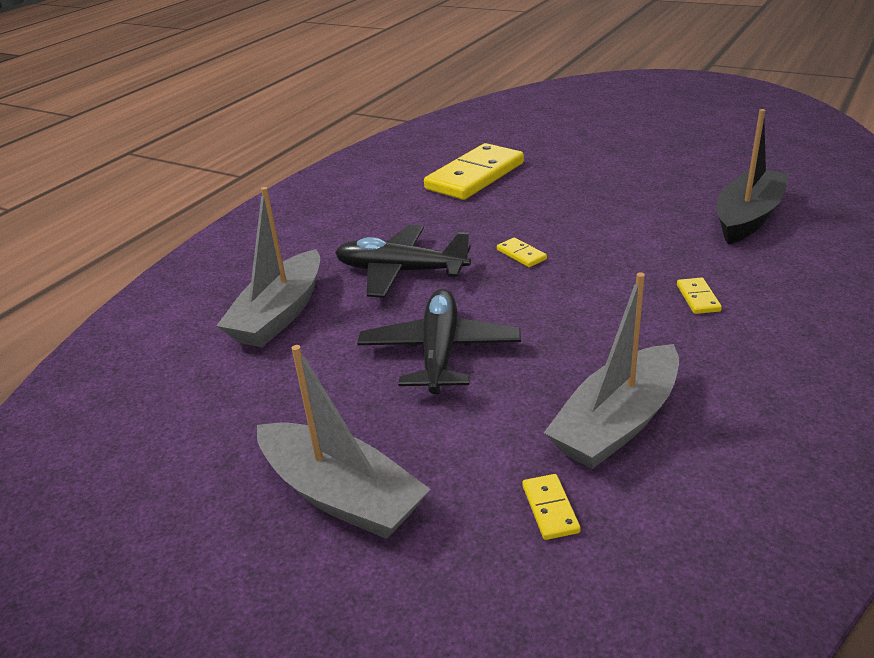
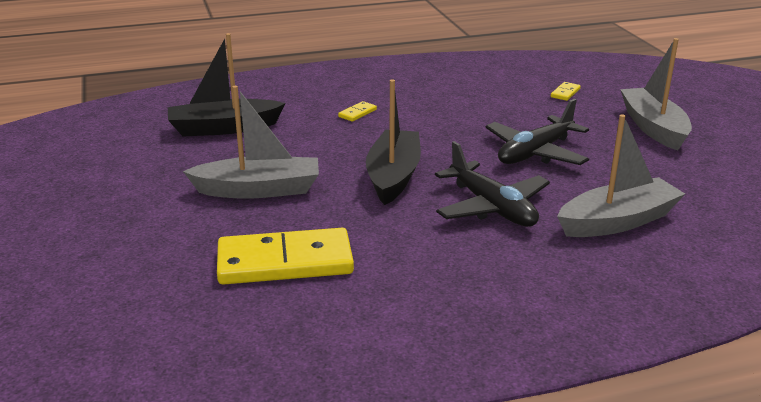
camera: 140 degrees left, 5 degrees down
(521, 254) = (393, 177): yellow domino -> black boat
(617, 423) = (495, 98): grey boat -> grey boat (258, 190)

